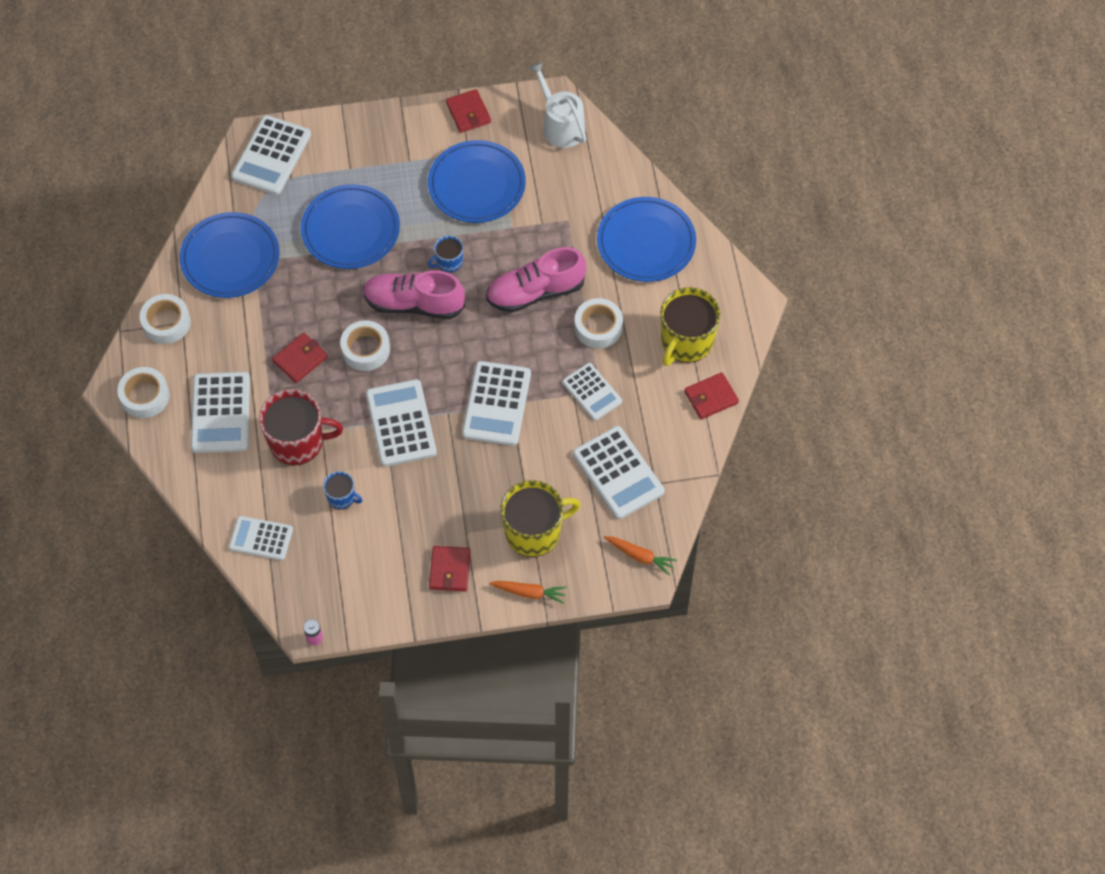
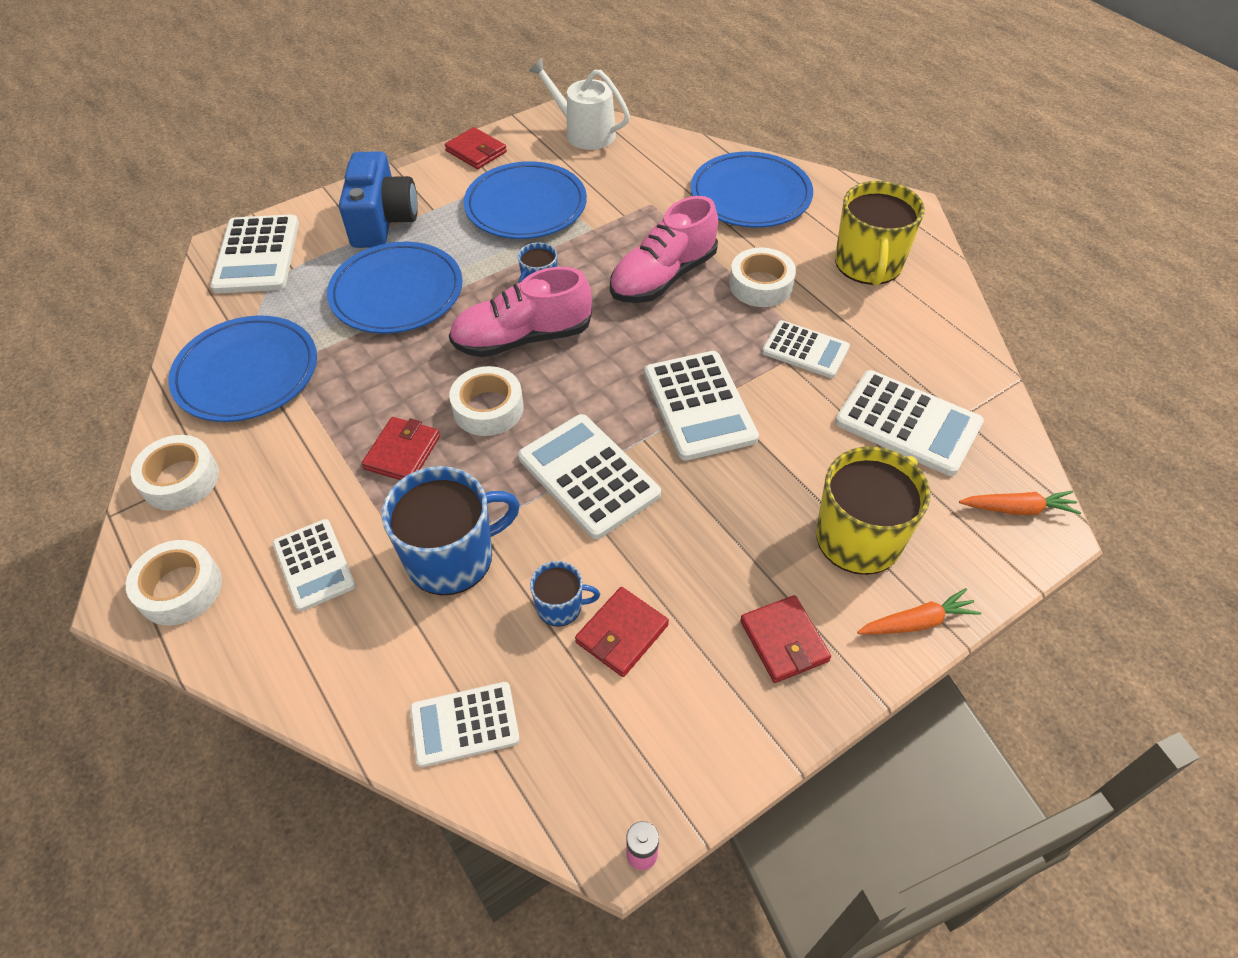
camera: 25 degrees left, 10 degrees down
(220, 413) = (314, 565): white calculator -> white calculator, size x0.64
(297, 441) = (452, 557): red mug -> blue mug
(369, 158) = (383, 221): none -> blue camera
(711, 397) = (942, 305): red wallet -> red wallet (622, 634)

